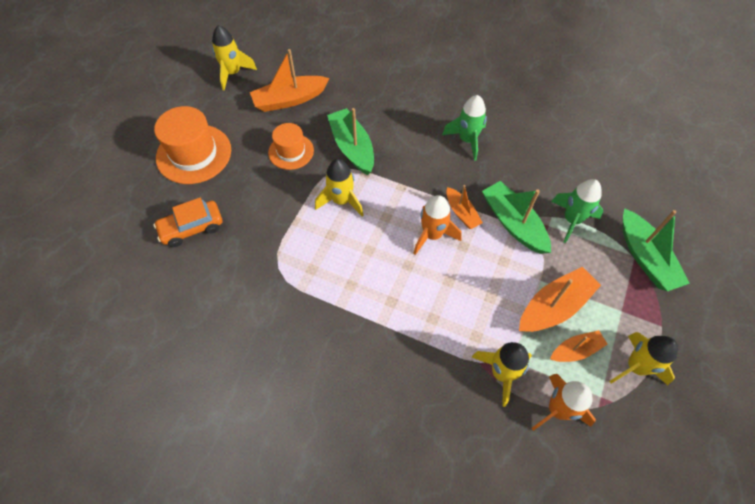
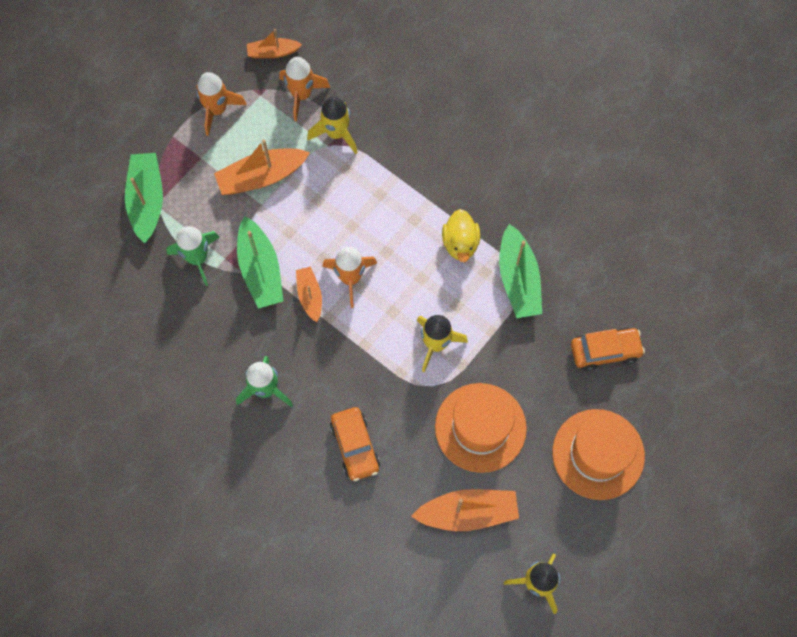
camera: 165 degrees left, 10 degrees up
(291, 151) = (480, 427): orange hat -> orange hat, size x1.63
(340, 290) = (460, 243): none -> yellow duck
(352, 147) = (406, 414): green boat -> green boat (518, 279)
(384, 120) = (355, 446): none -> orange car
(575, 350) = (262, 135): orange boat -> orange boat (273, 52)
(635, 367) = (217, 110): yellow rocket -> orange rocket

